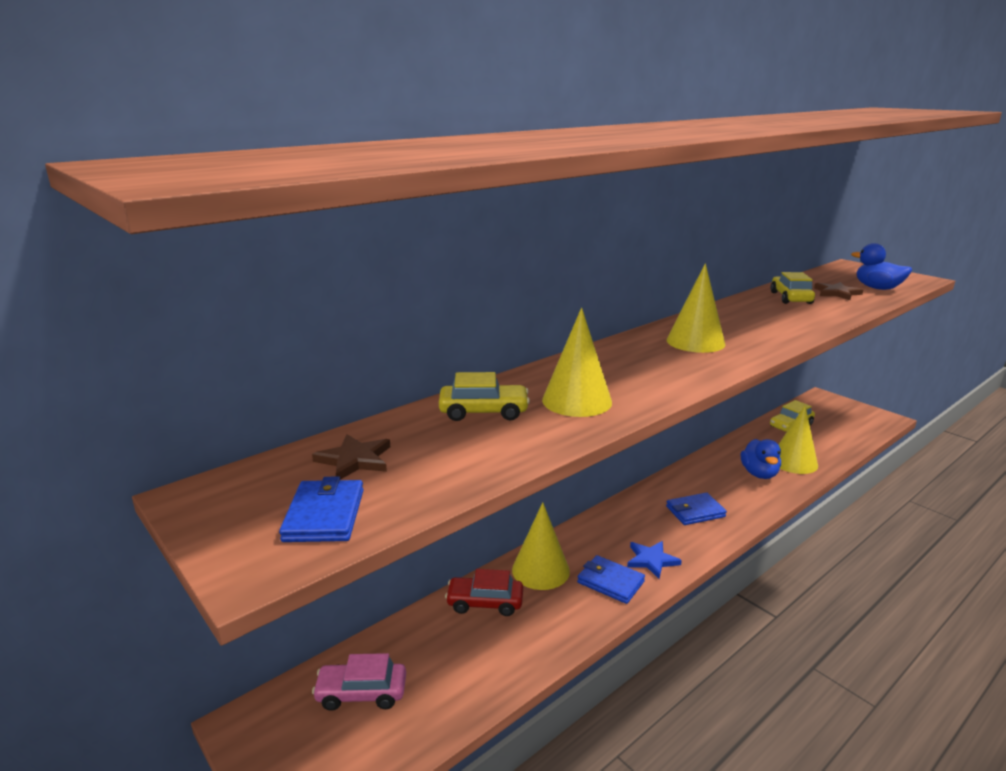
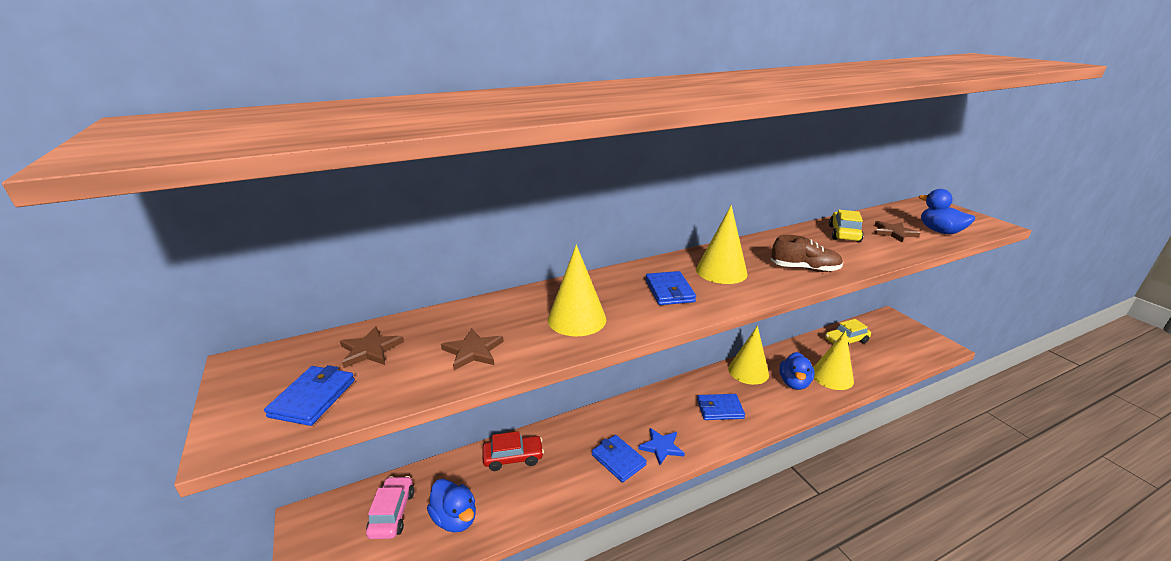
camera: 15 degrees right, 5 degrees up
(361, 693) = (392, 513): pink car -> pink car turned 75 degrees clockwise
(447, 681) = (455, 518): none -> blue duck
(483, 412) = (496, 319): yellow car -> none
(483, 445) = (473, 351): none -> brown star
(485, 603) = (513, 457): red car -> red car turned 150 degrees clockwise
(540, 570) = (568, 438): yellow cone -> yellow cone (748, 371)
(656, 365) = (669, 291): none -> blue wallet
(776, 331) = (804, 269): none -> brown shoe

